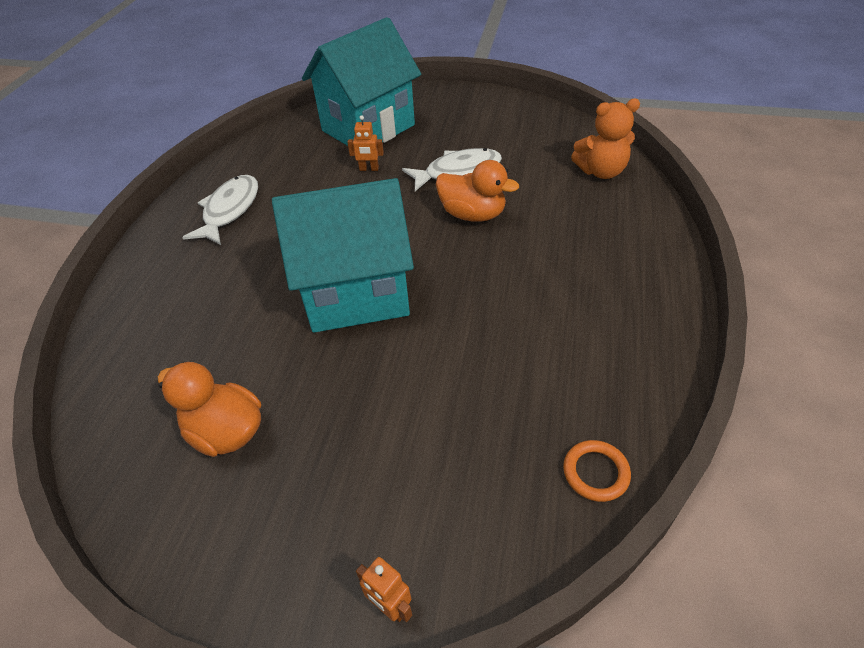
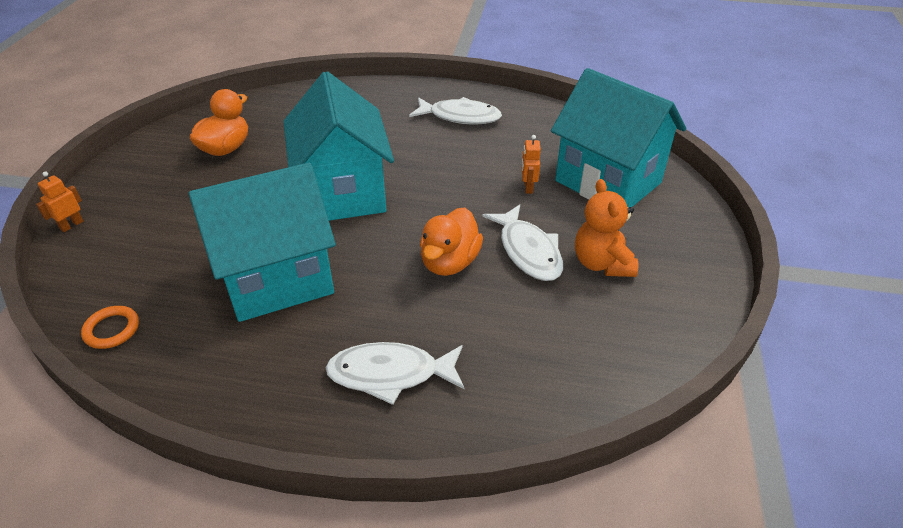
camera: 85 degrees right, 5 degrees down
(501, 331) = (277, 279): none -> turquoise house
(601, 171) = (539, 385): orange teddy bear -> orange teddy bear (602, 263)
(608, 244) = (390, 374): none -> white fish

